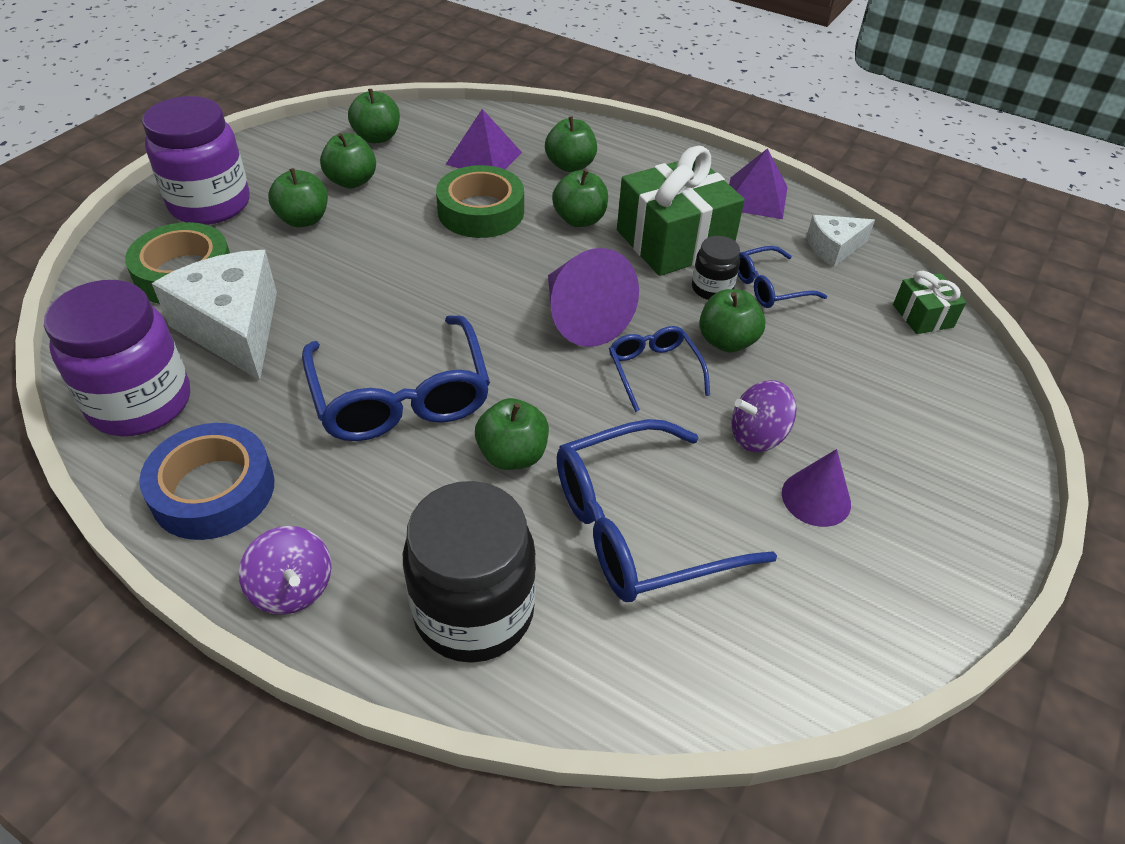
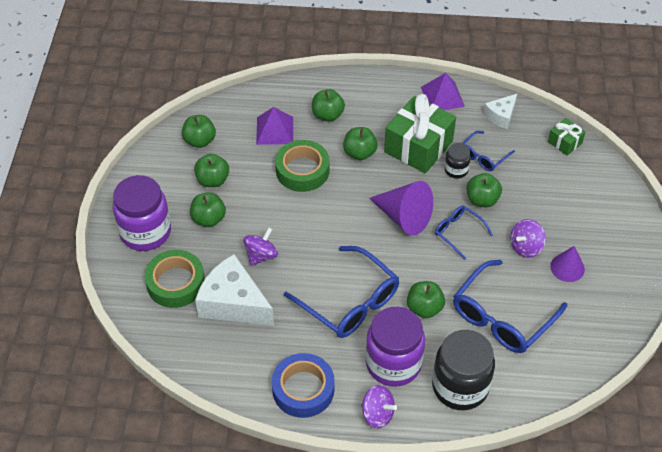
camera: 25 degrees left, 5 degrees up
(140, 403) = (226, 364): purple jar -> purple jar (393, 363)
(330, 286) = (261, 255): none -> purple spinning top

